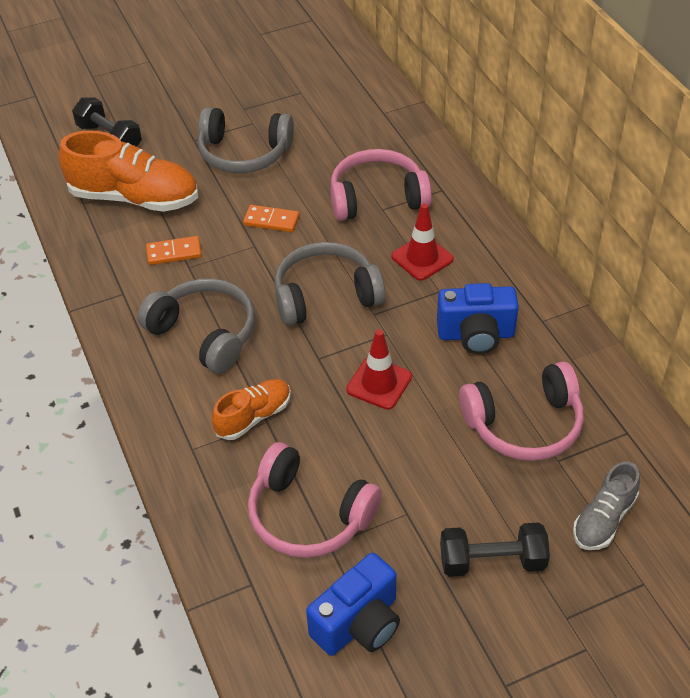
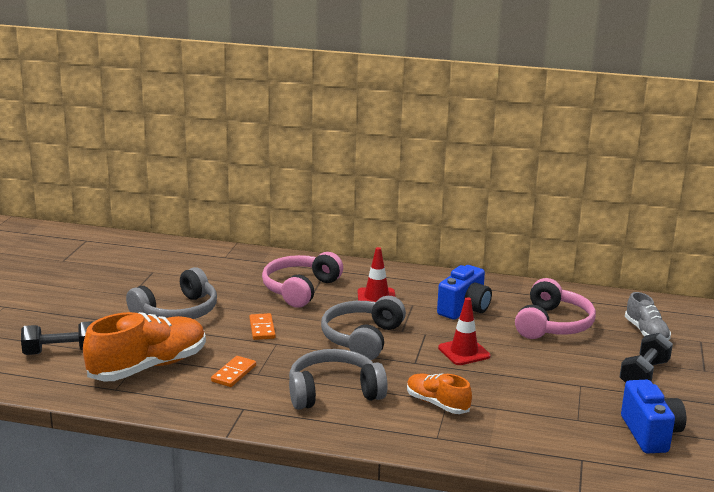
camera: 55 degrees left, 25 degrees down
(254, 417) = (437, 404): orange shoe -> orange shoe turned 45 degrees counterclockwise
(271, 220) = (262, 328): orange domino -> orange domino turned 60 degrees counterclockwise
(308, 515) = (546, 417): pink headphones -> none

